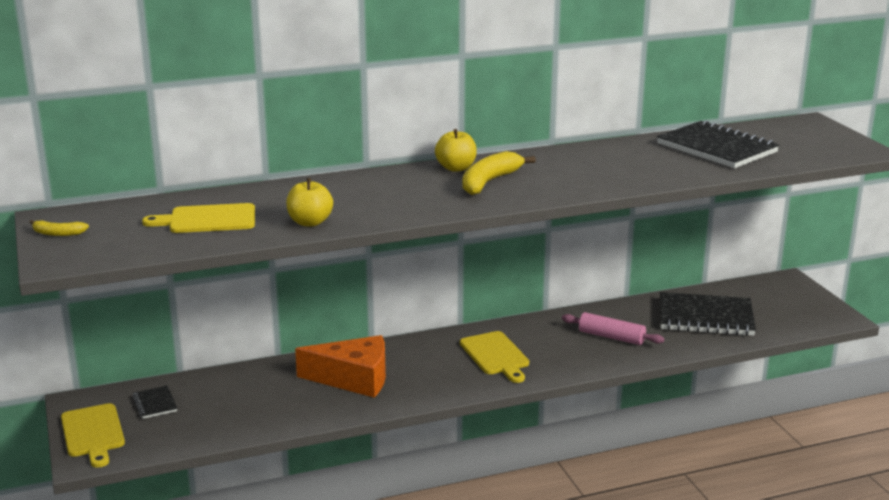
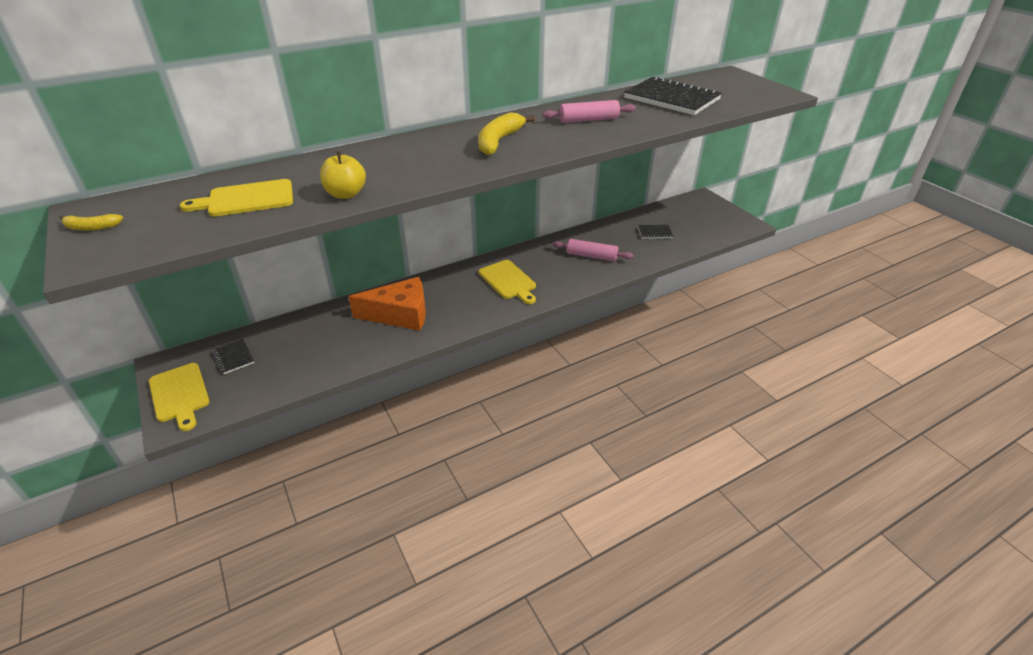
camera: 10 degrees left, 15 degrees up
(456, 168) = (467, 130): yellow apple -> none
(603, 165) = (588, 120): none -> pink rolling pin
(705, 317) = (655, 233): black notebook -> black notebook, size x0.45

